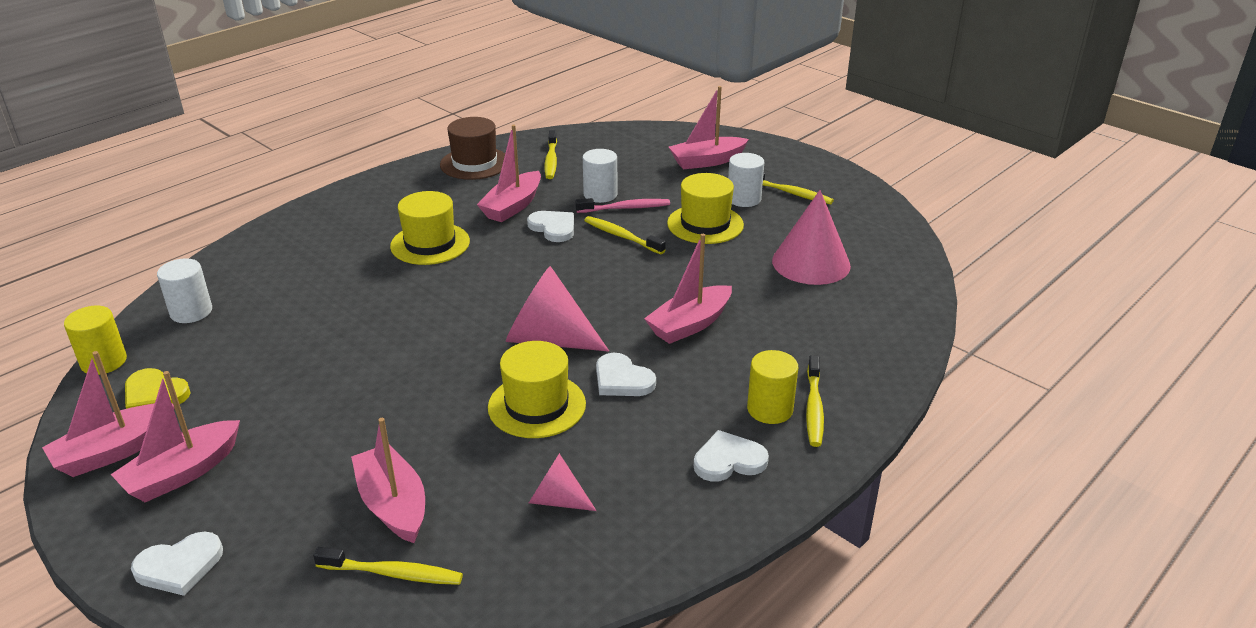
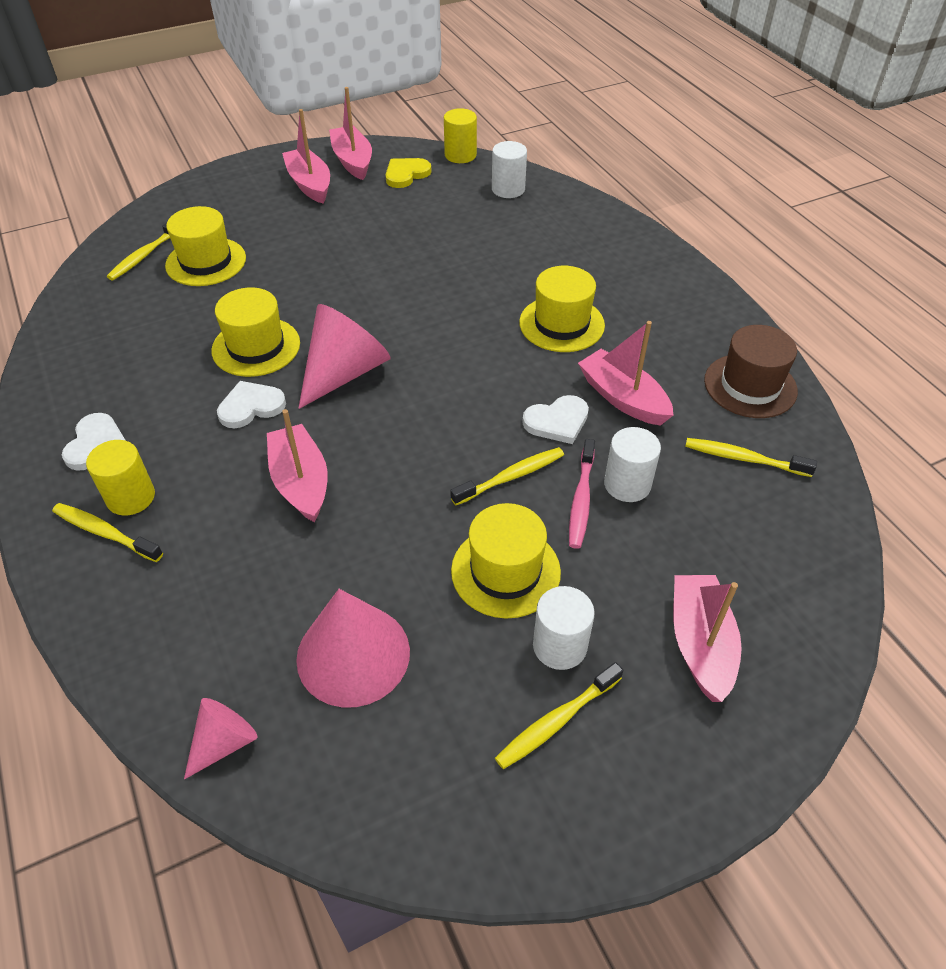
camera: 110 degrees right, 15 degrees up
(179, 566) = (225, 183): white heart -> none
(393, 504) = (206, 262): pink boat -> yellow hat
(556, 500) = (142, 335): pink cone -> pink cone (224, 742)

